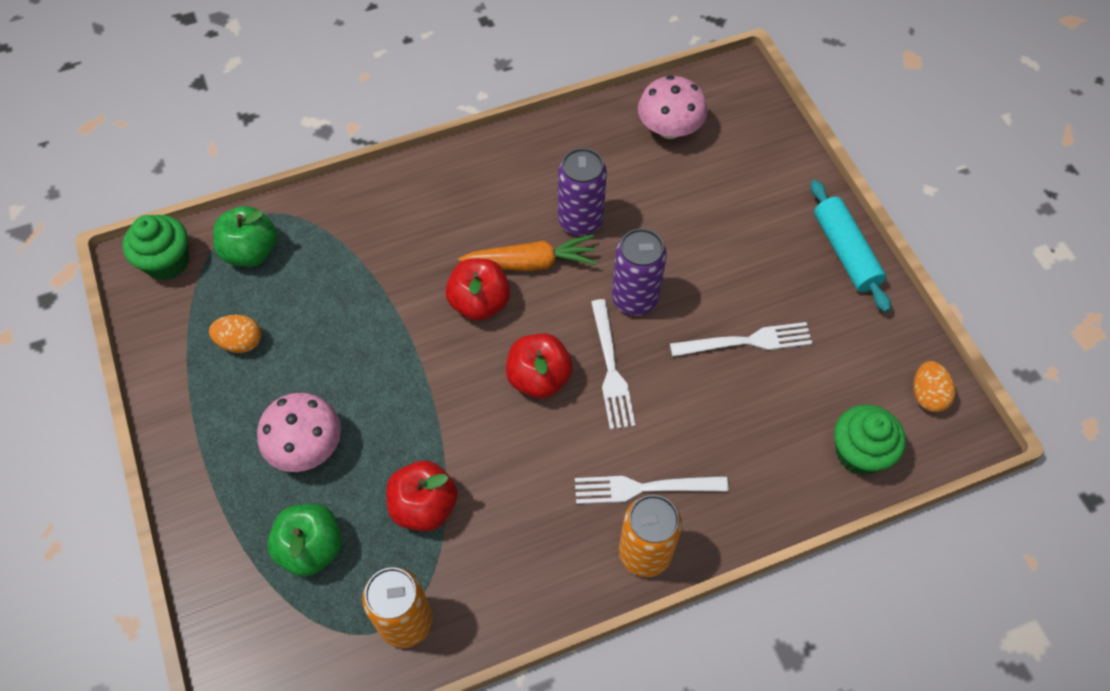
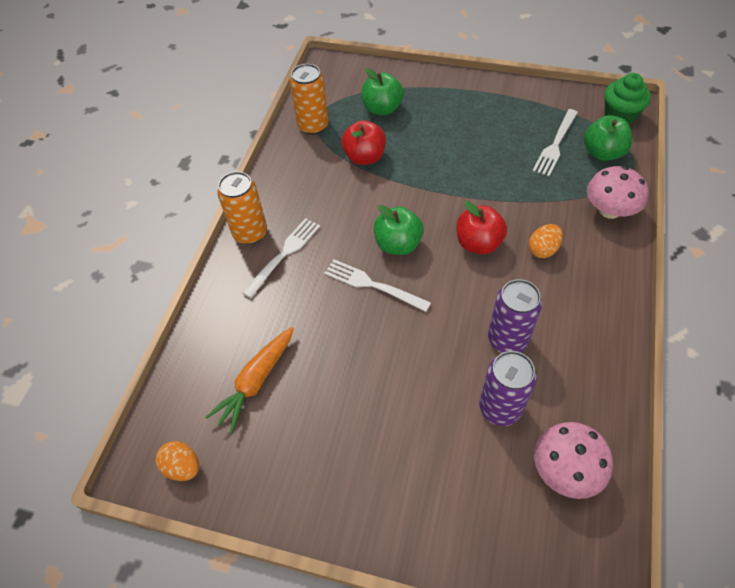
camera: 130 degrees right, 5 degrees down
(241, 342) = (533, 126): orange egg -> orange egg (543, 249)
(306, 446) = (441, 127): pink mushroom -> pink mushroom (609, 210)
(531, 263) = (490, 288): orange carrot -> orange carrot (256, 381)
(539, 378) = (398, 244): red apple -> green apple
(635, 299) = (413, 331): purple can -> purple can (500, 408)
(747, 341) = (324, 378): white fork -> white fork (555, 145)
(845, 252) = (337, 515): turquoise rolling pin -> none
(859, 452) = (192, 385): green cupcake -> none

